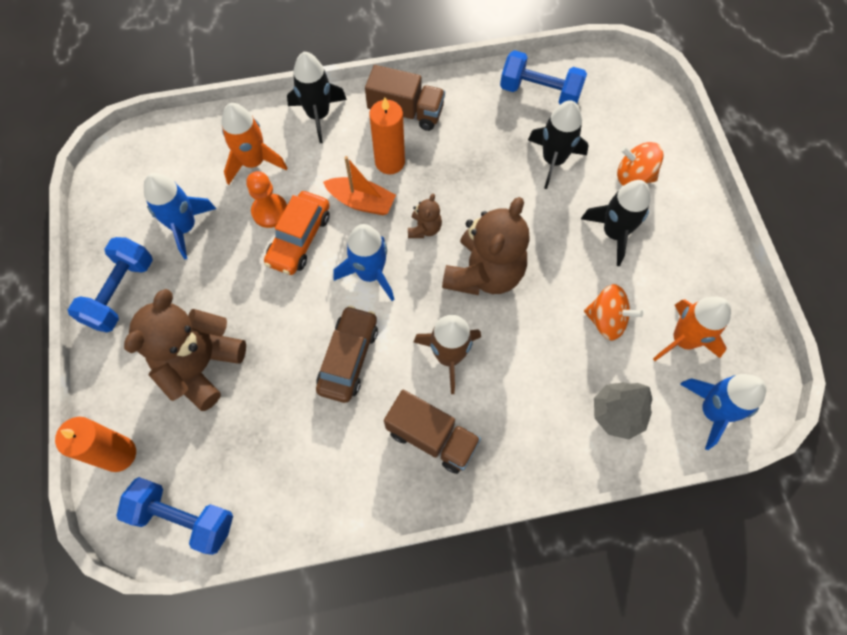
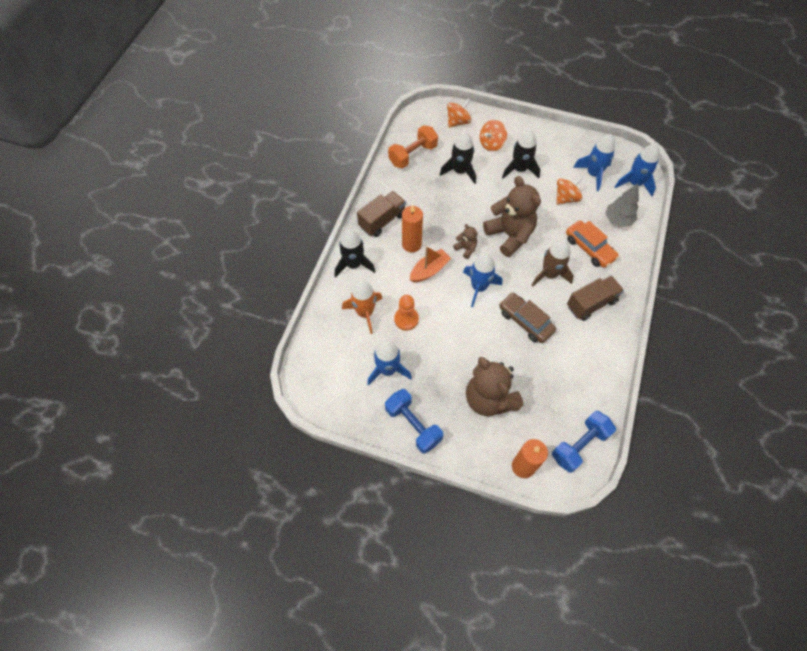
camera: 60 degrees left, 5 degrees down
(299, 239) = (434, 312): orange car -> orange car (589, 248)
(539, 92) = (413, 155): blue dumbbell -> orange dumbbell
(641, 116) = (458, 122): none -> orange spinning top
(683, 340) = (593, 174): orange rocket -> blue rocket

